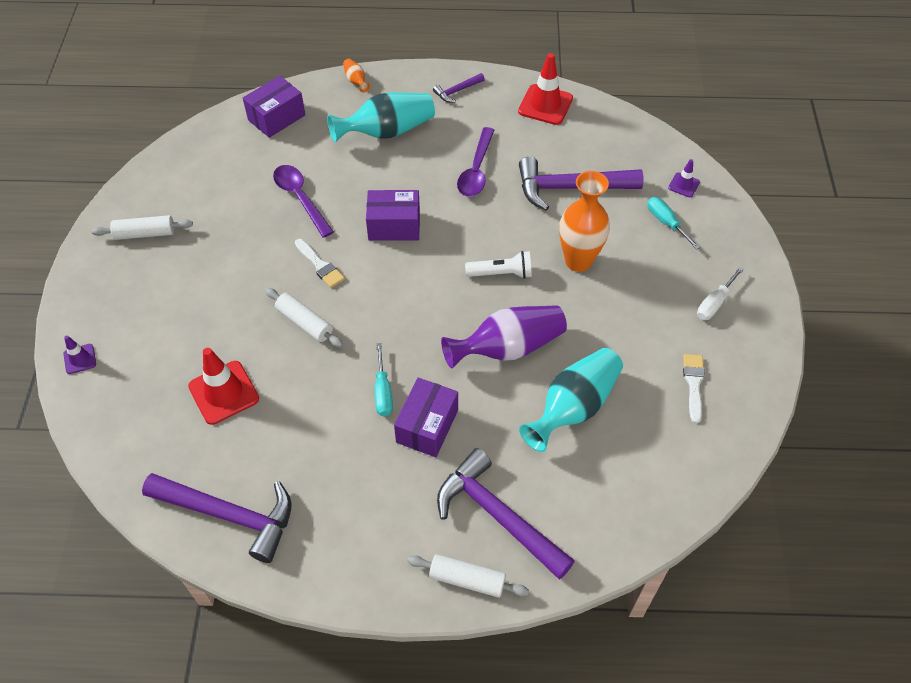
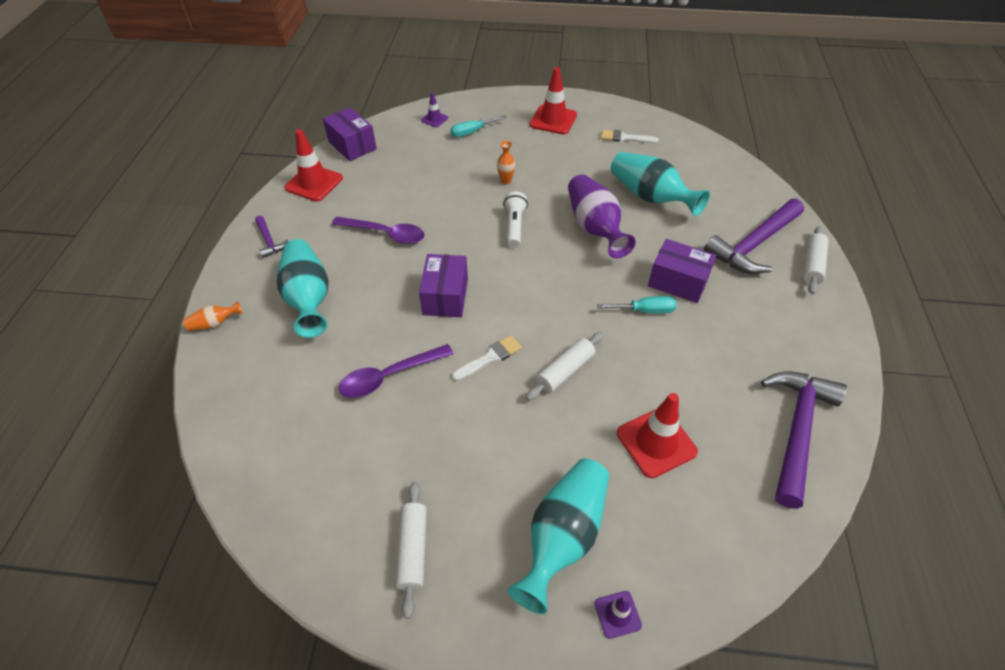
camera: 85 degrees left, 5 degrees down
(144, 324) = (563, 536): none -> turquoise vase
(276, 117) = (246, 403): purple box -> purple box (352, 145)
(570, 188) = (423, 178): purple hammer -> none
(578, 261) = (506, 181): orange vase -> orange vase, size x0.44
(714, 303) = (553, 120): white screwdriver -> red traffic cone

